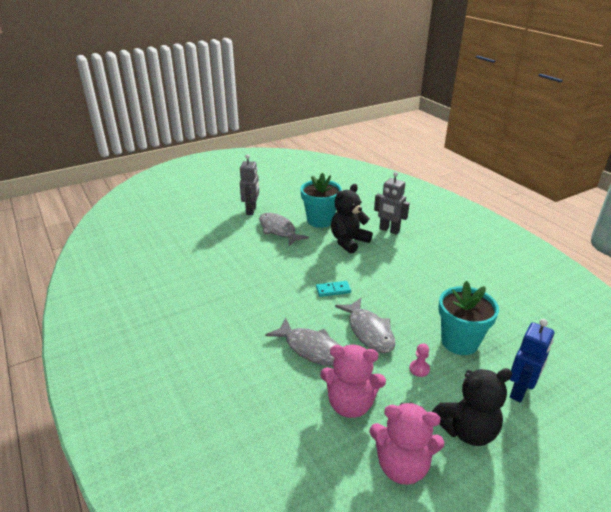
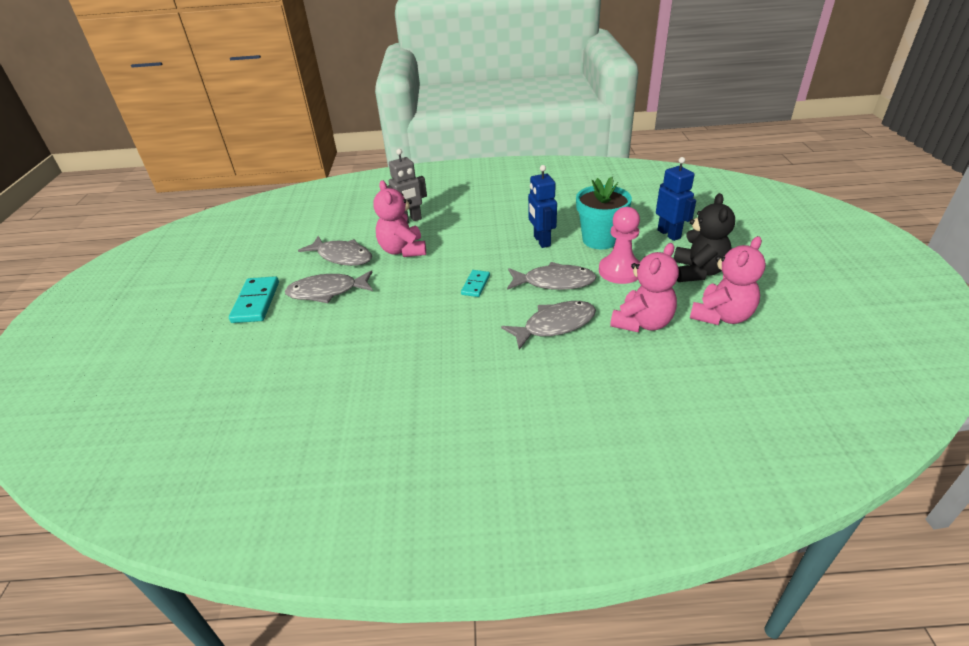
camera: 60 degrees left, 5 degrees up
(251, 210) = (256, 302): grey robot -> turquoise domino
(320, 220) = (342, 256): turquoise flower pot -> grey fish
(348, 241) = (403, 250): black teddy bear -> pink teddy bear
(419, 369) = (620, 271): pink pawn -> pink pawn, size x2.19
(423, 306) = (541, 241): none -> blue robot

